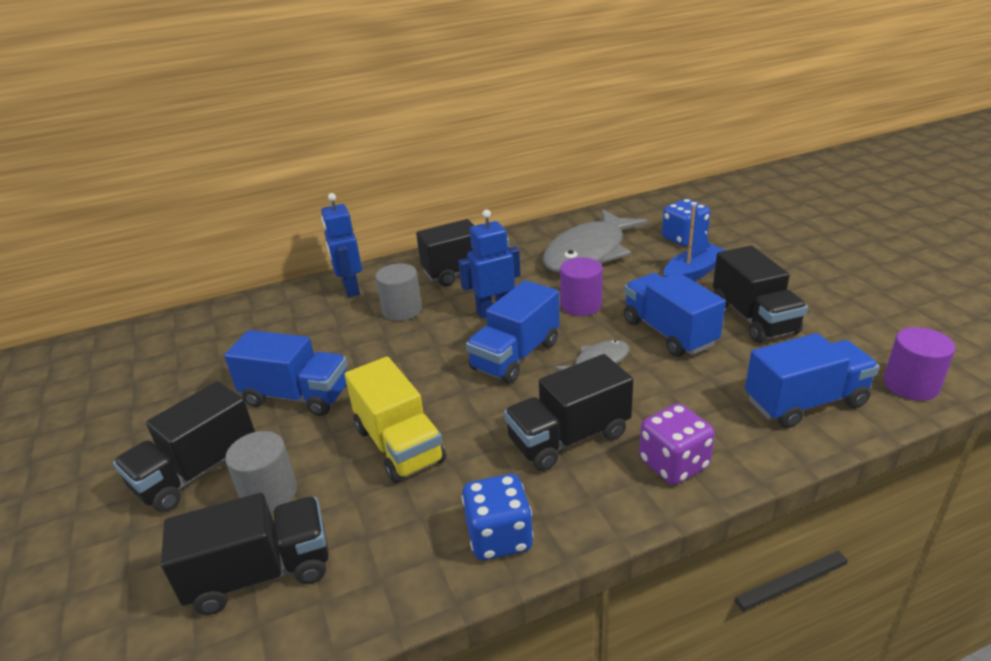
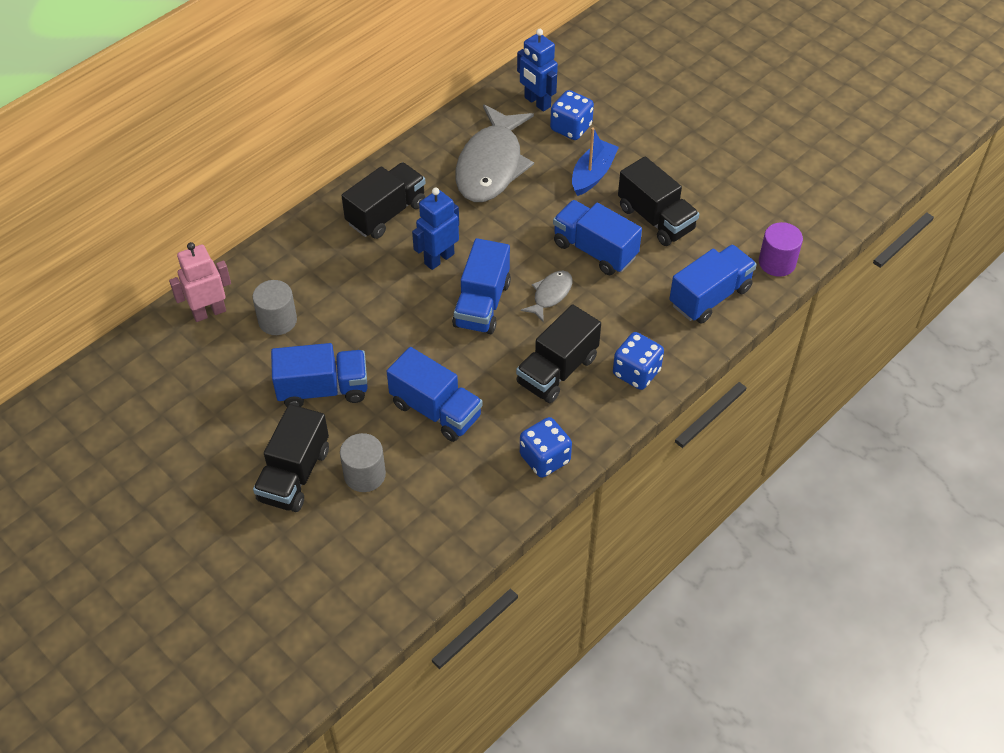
camera: 25 degrees left, 20 degrees up
(252, 313) = (209, 312): none -> pink robot
(261, 573) = (402, 529): black truck -> none
(350, 289) = (286, 261): blue robot -> blue robot (537, 102)
(399, 445) = (436, 410): yellow truck -> blue truck
(402, 310) = (354, 276): grey cylinder -> grey cylinder (277, 320)
(581, 305) = (511, 234): purple cylinder -> none
(674, 464) = (636, 372): purple dice -> blue dice

